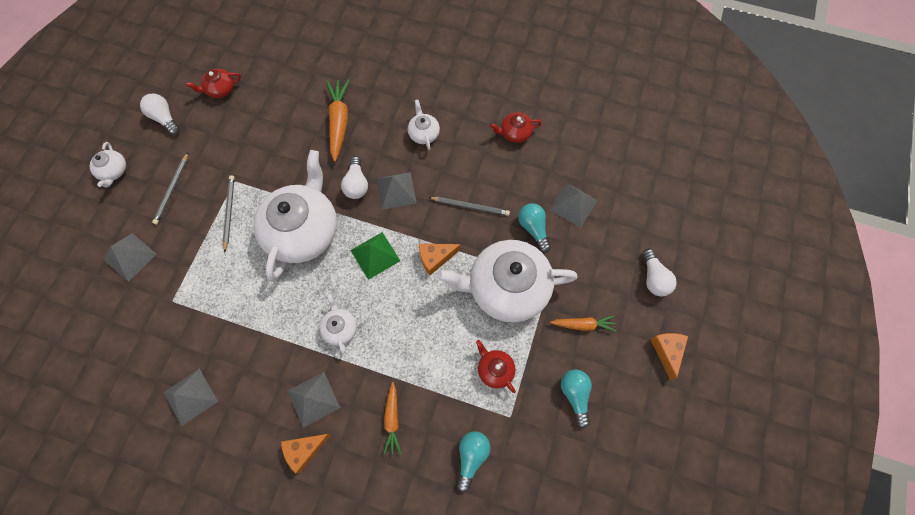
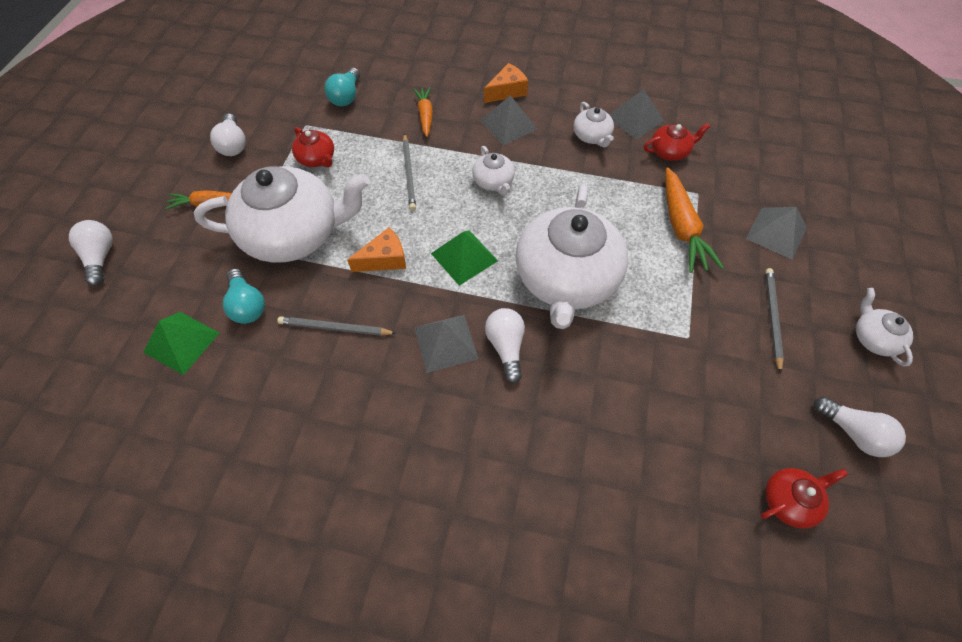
camera: 175 degrees right, 10 degrees down
(229, 212) = (676, 294): grey pencil -> grey pencil (409, 173)
(339, 122) = (556, 451): orange carrot -> orange carrot (681, 227)
(424, 133) = (408, 441): white teapot -> white teapot (592, 136)
(515, 133) = (251, 456): red teapot -> red teapot (669, 152)
(573, 205) = (181, 342): grey pyramid -> green pyramid
(575, 395) = (233, 144): turquoise light bulb -> white light bulb
(667, 351) = (117, 186): orange cheese -> none

